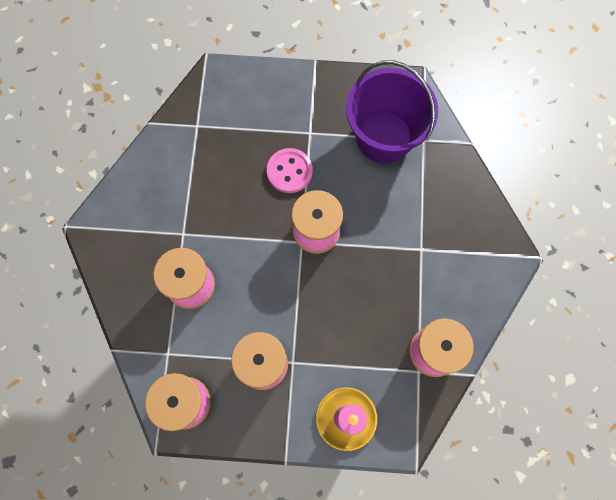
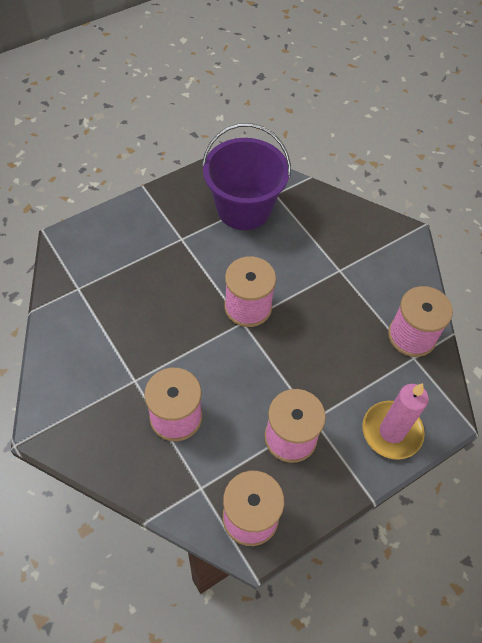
camera: 40 degrees left, 15 degrees down
(289, 171) = (189, 276): pink button -> none

